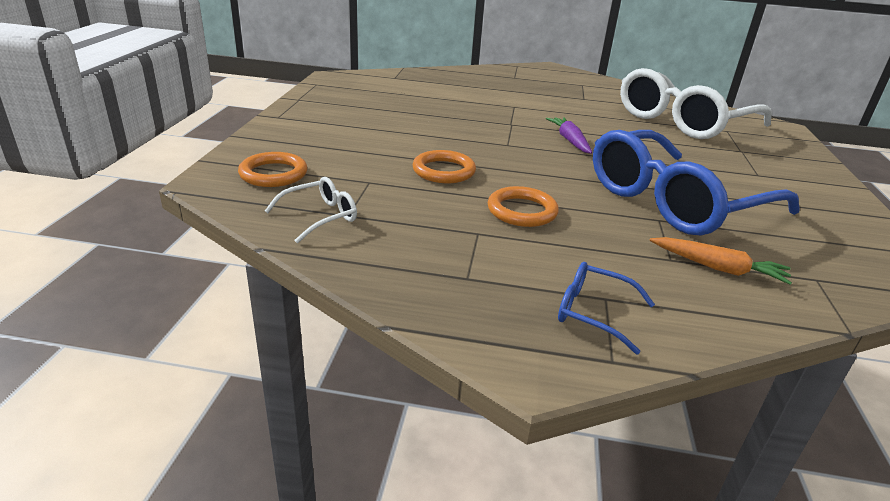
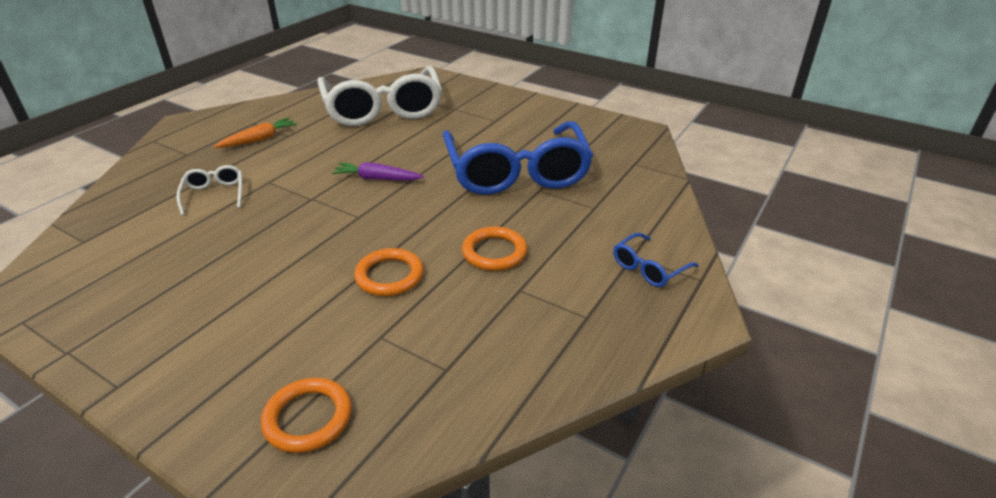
camera: 65 degrees left, 5 degrees up
(320, 217) = (439, 392): white glasses -> white glasses (214, 194)
(717, 268) = (611, 193): orange carrot -> orange carrot (259, 139)

